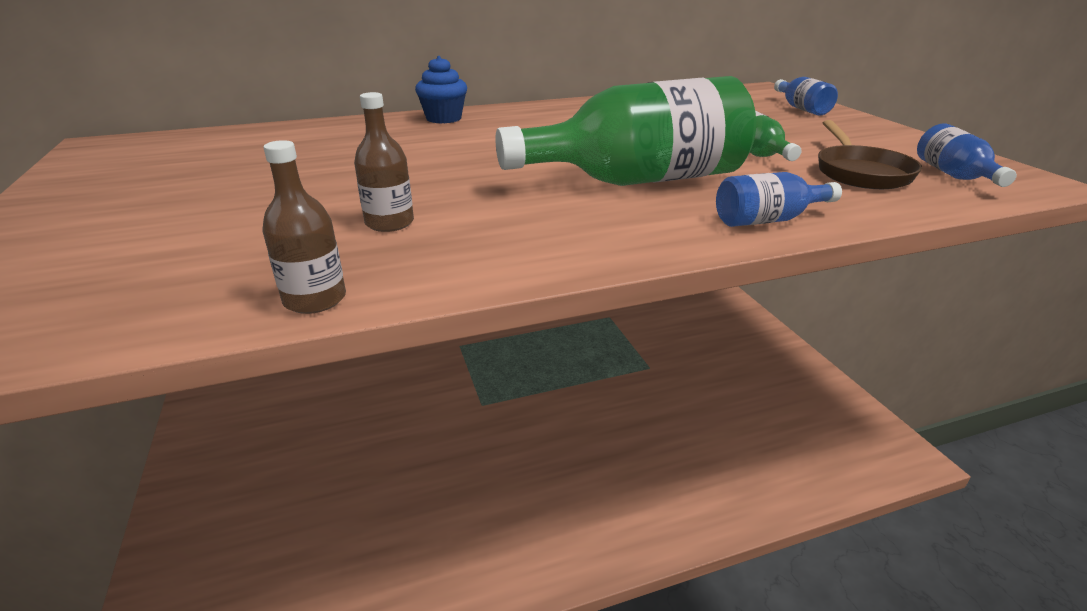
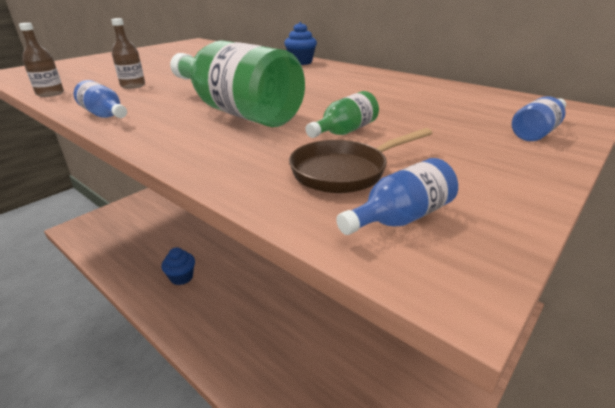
camera: 60 degrees right, 0 degrees up
(496, 523) = (181, 277): none -> blue cupcake
(768, 220) = (189, 151): blue bottle -> blue bottle (105, 115)

